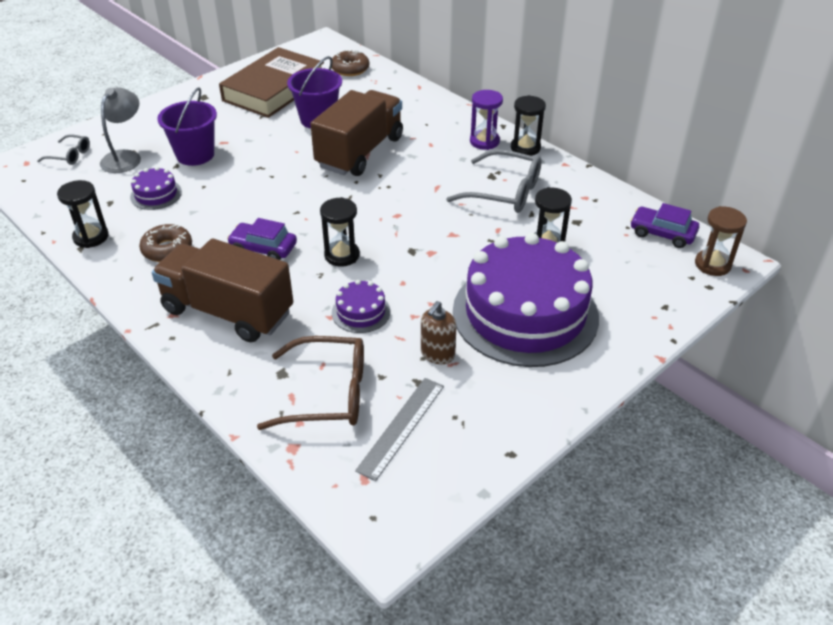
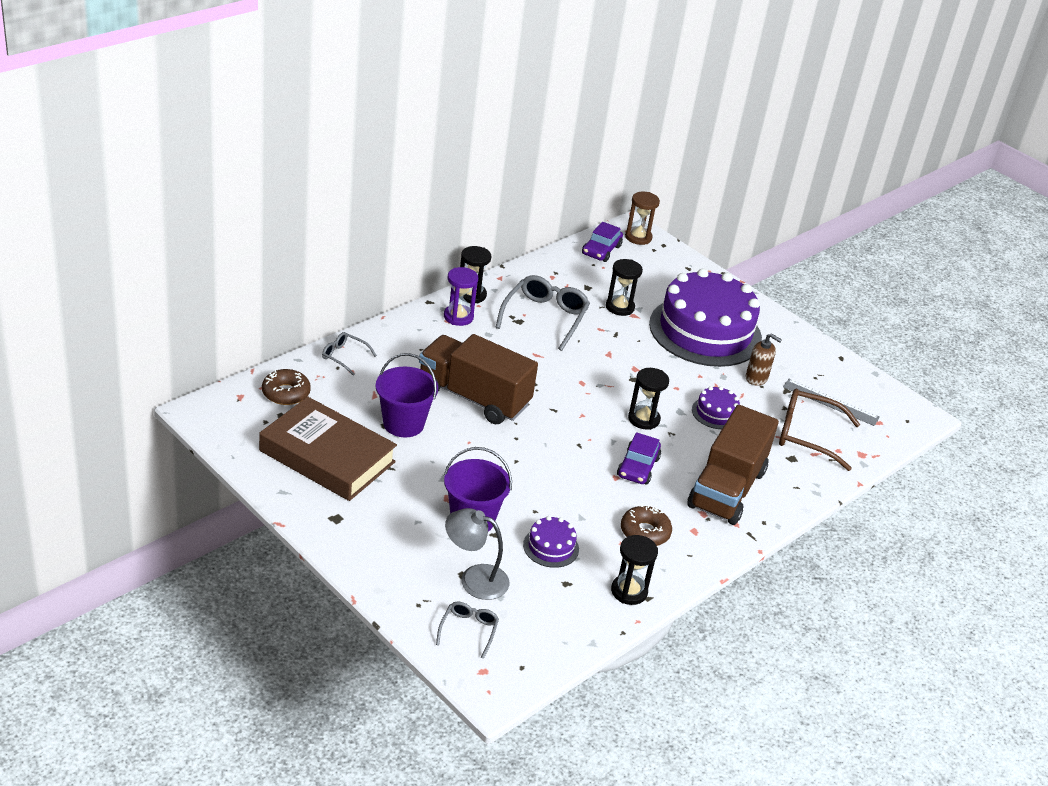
camera: 95 degrees left, 5 degrees down
(327, 393) = (807, 435): brown glasses -> brown glasses turned 75 degrees counterclockwise
(404, 90) = (344, 357): none -> grey glasses

